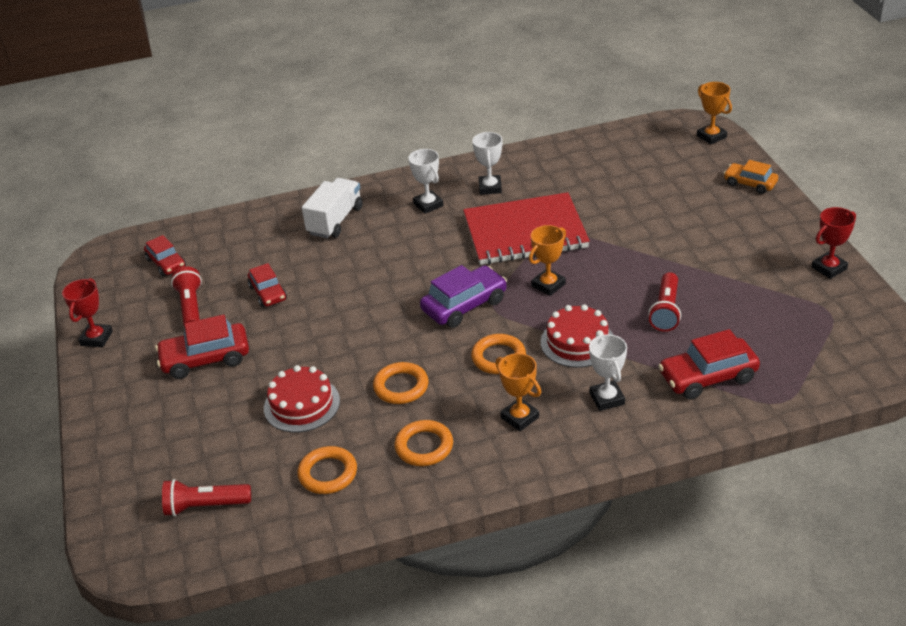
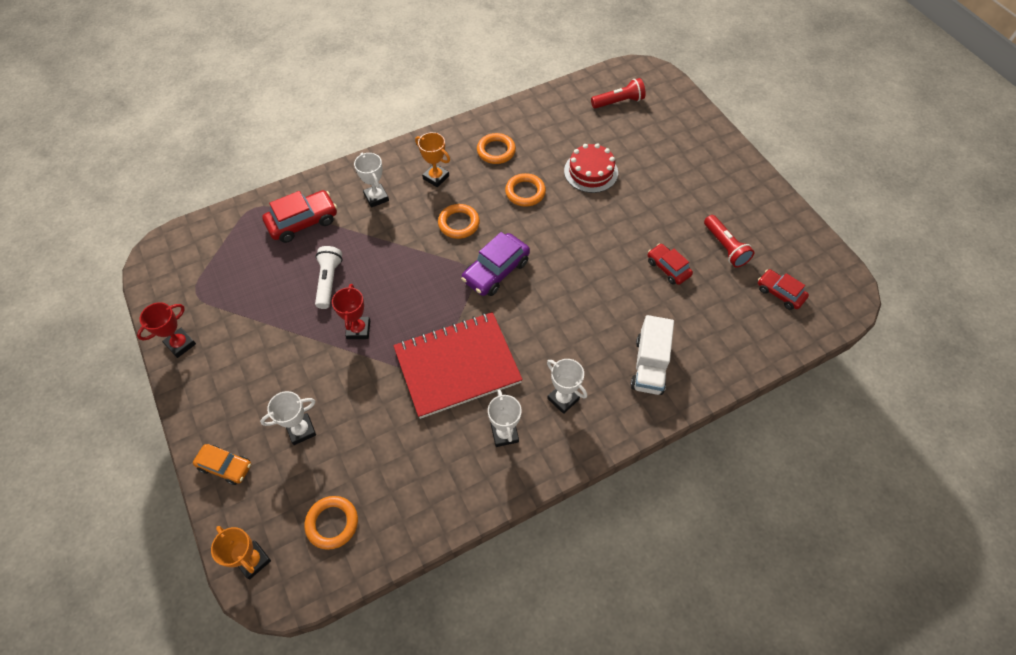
camera: 165 degrees right, 20 degrees up
(96, 338) = (780, 210): red trophy -> red trophy (358, 329)
(205, 359) = (681, 200): red car -> none
(328, 473) = (552, 128): orange ring -> orange ring (332, 523)
(548, 285) = (428, 300): orange trophy -> none
(577, 342) = (400, 243): red cake -> none
(666, 311) = (328, 281): red flashlight -> white flashlight
(682, 200) = (301, 430): none -> white trophy

